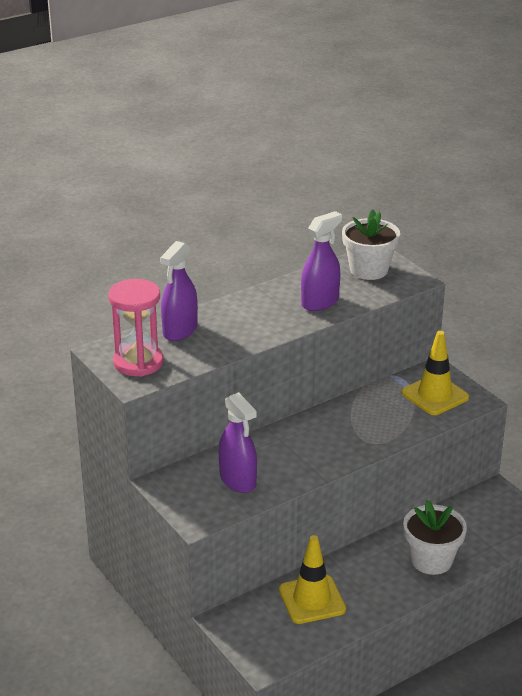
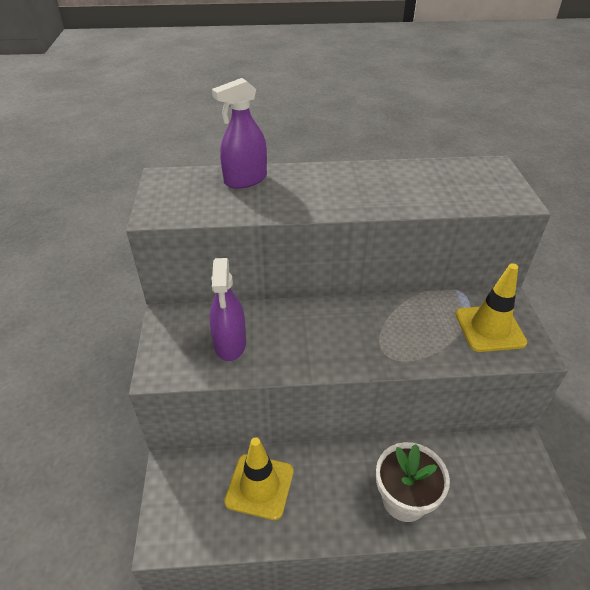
camera: 30 degrees right, 10 degrees up
(138, 362) = (180, 197): pink hourglass -> none
(320, 302) = (398, 193): purple spray bottle -> none
(369, 270) = (474, 177): white flower pot -> none

